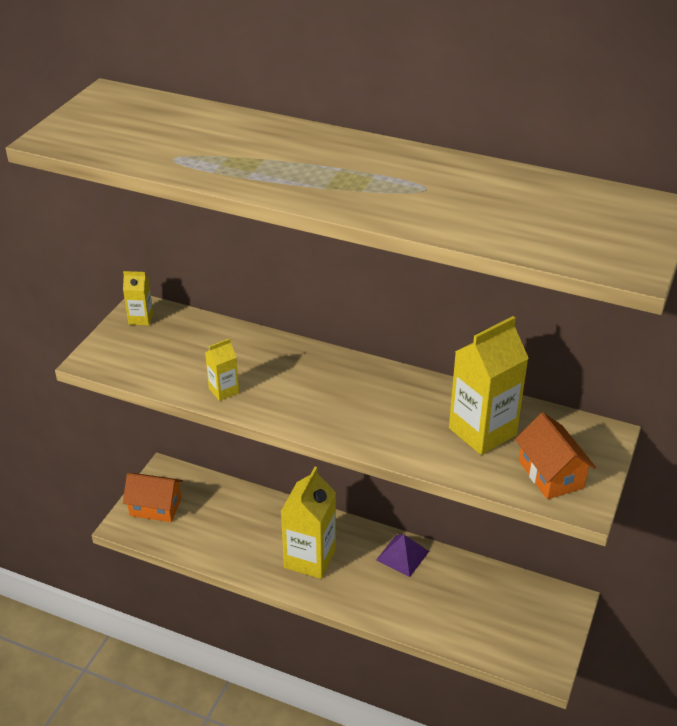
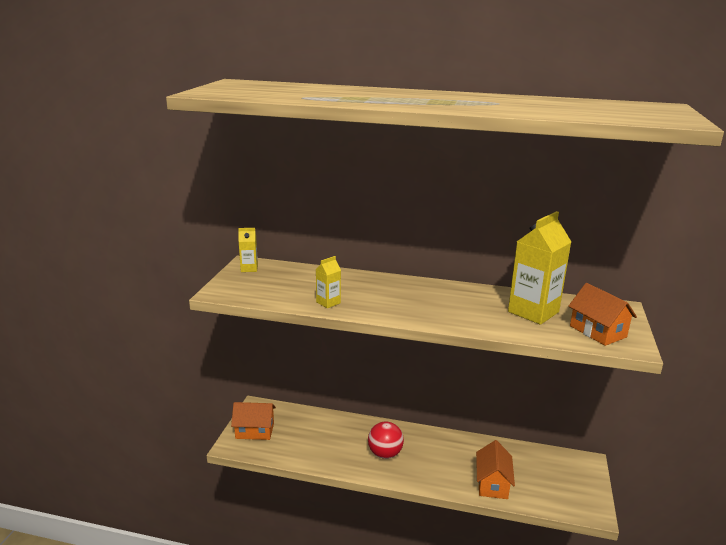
camera: 10 degrees left, 15 degrees down
(310, 558) = (385, 454): yellow carton -> red ball
(402, 555) = (454, 444): purple pyramid -> none
(433, 616) = (492, 483): none -> orange house

